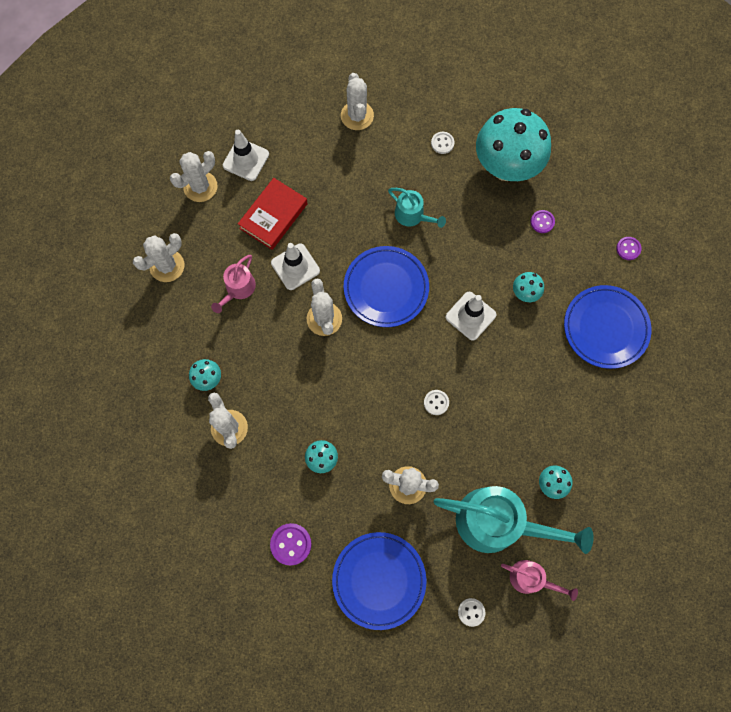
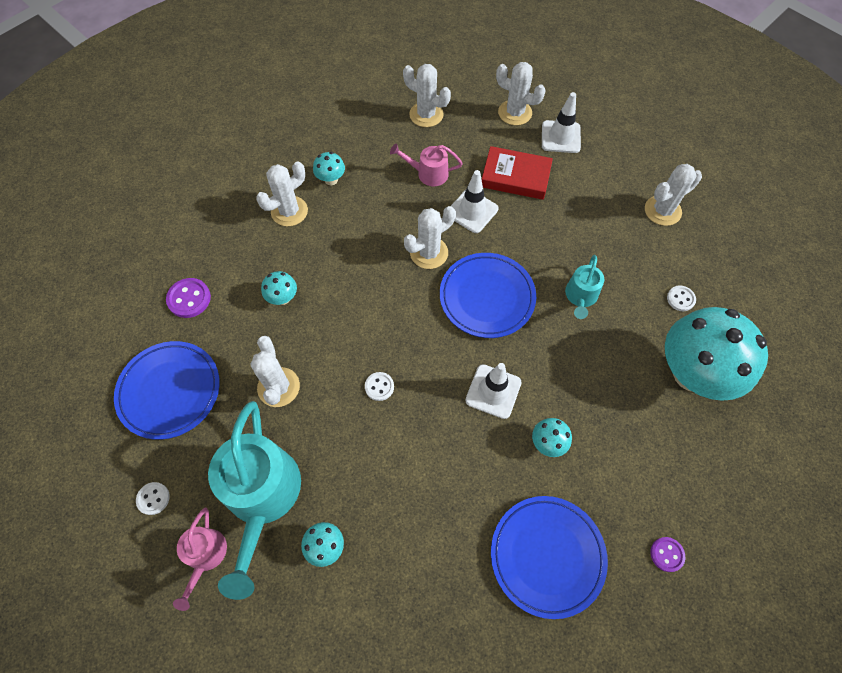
camera: 70 degrees right, 10 degrees down
(542, 222) = (646, 435): purple button -> none

